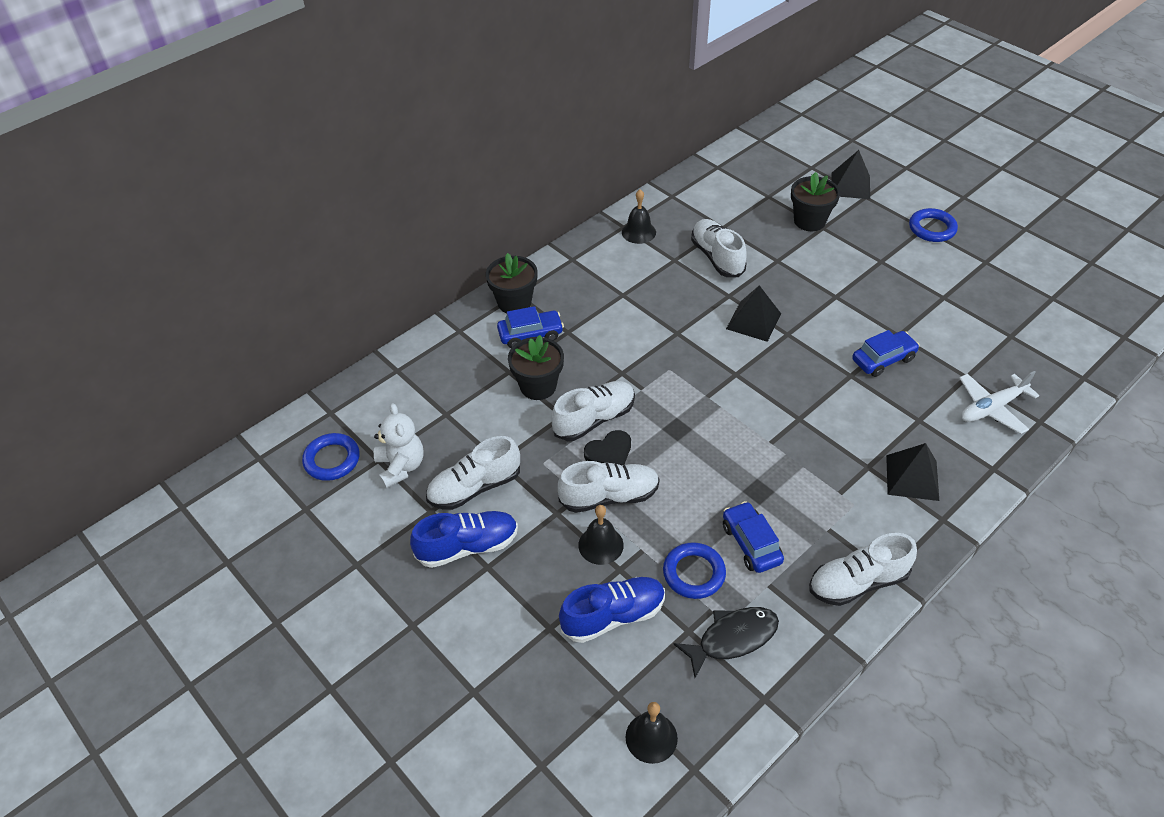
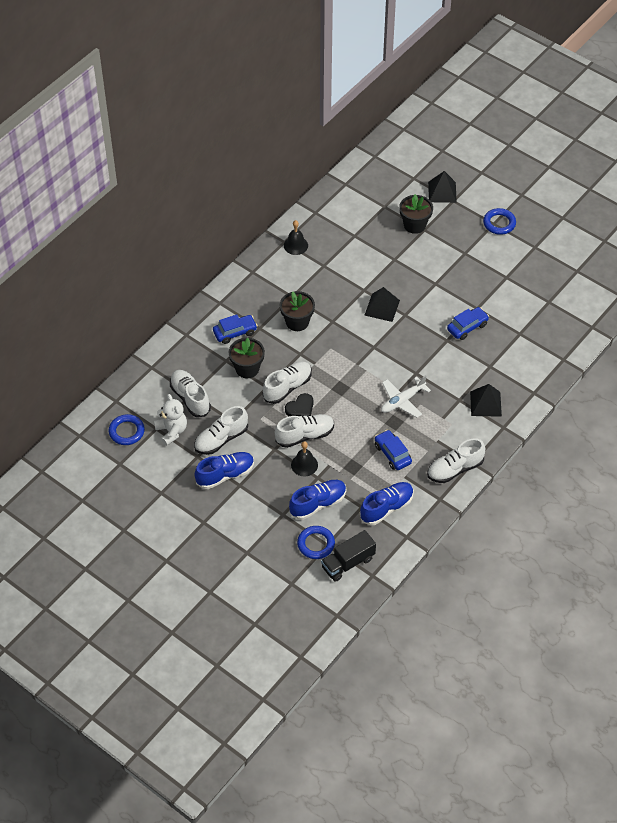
camera: 10 degrees left, 5 degrees up
(514, 302) = (219, 310): black flower pot -> black flower pot (297, 322)
(651, 737) = (348, 563): black bell -> black truck
(694, 573) = (361, 475): blue ring -> blue ring (316, 544)
(717, 257) = (353, 261): white shoe -> white shoe (190, 398)
(732, 638) = (386, 508): black fish -> blue shoe
(991, 408) = (534, 353): white plane -> white plane (402, 401)

